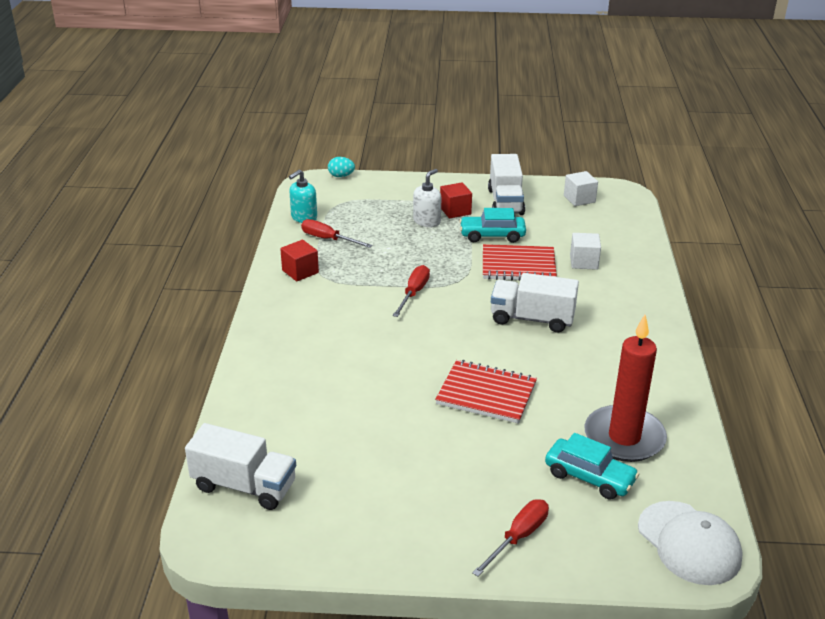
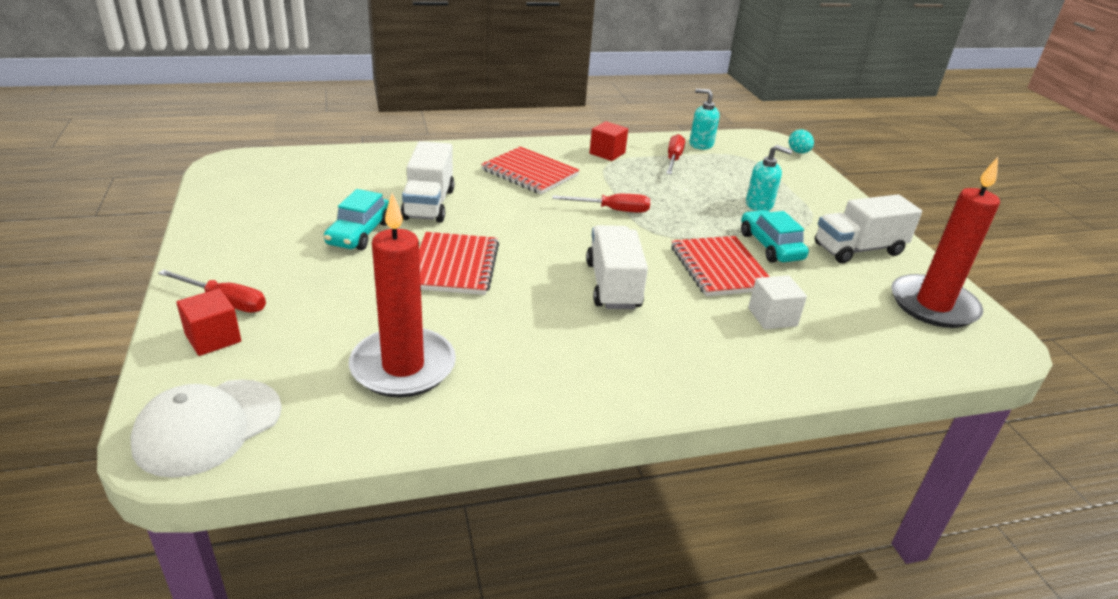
camera: 70 degrees right, 0 degrees up
(244, 486) = (293, 167): white truck -> white truck (429, 204)
(324, 324) = (529, 173): none -> red notebook
(427, 221) = (759, 204): white soap dispenser -> turquoise soap dispenser
(455, 211) = (800, 219): red cube -> red cube (213, 338)
(579, 199) = (933, 305): white cube -> red candle
(589, 477) = (325, 343): turquoise car -> turquoise car (359, 233)

